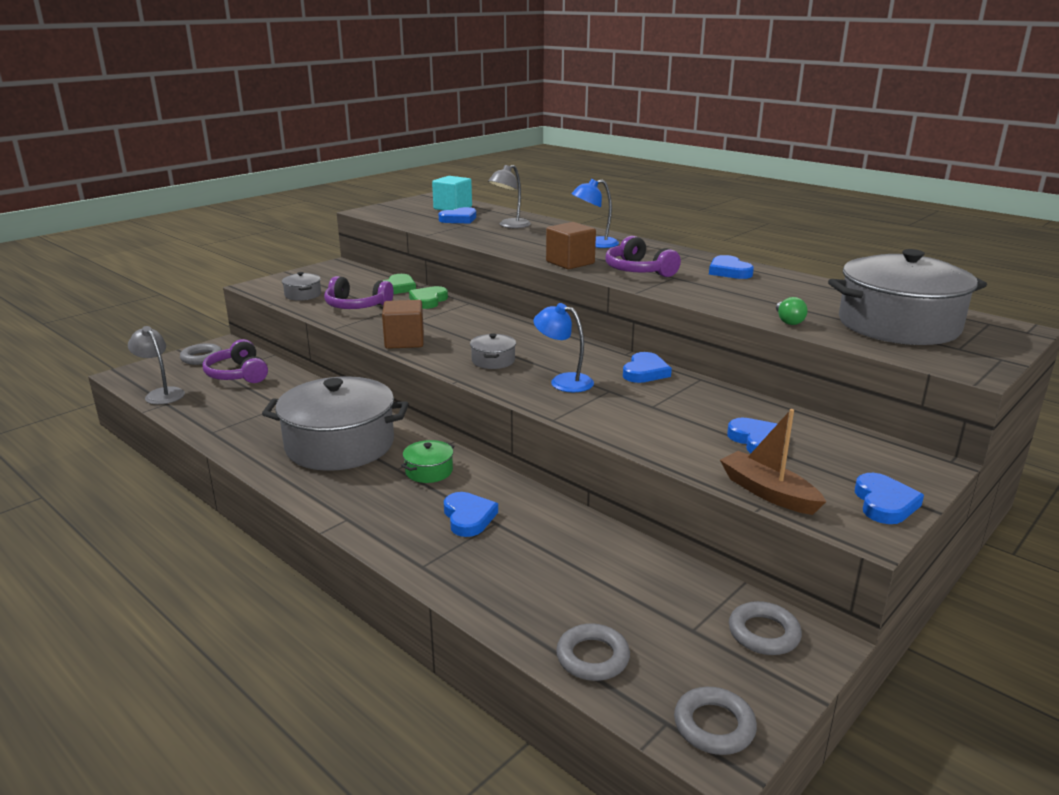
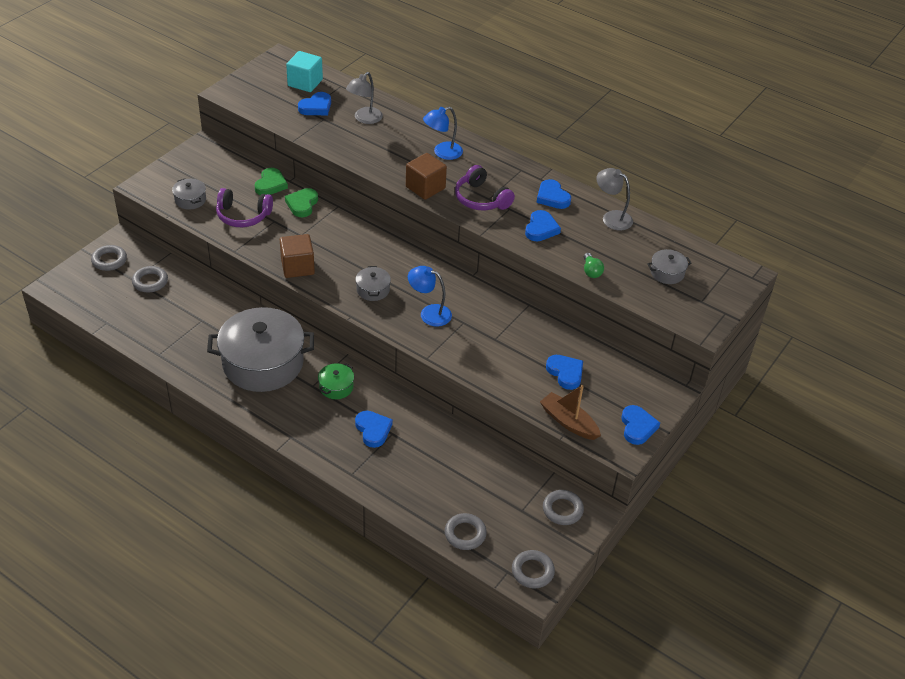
camera: 10 degrees left, 20 degrees up
(161, 394) = (97, 310): grey lamp -> grey lamp (611, 217)
(238, 374) = (150, 282): purple headphones -> grey ring
(645, 372) = (488, 298): blue heart -> blue heart (541, 229)
(898, 325) = (667, 273): grey pot -> grey pot, size x0.42

